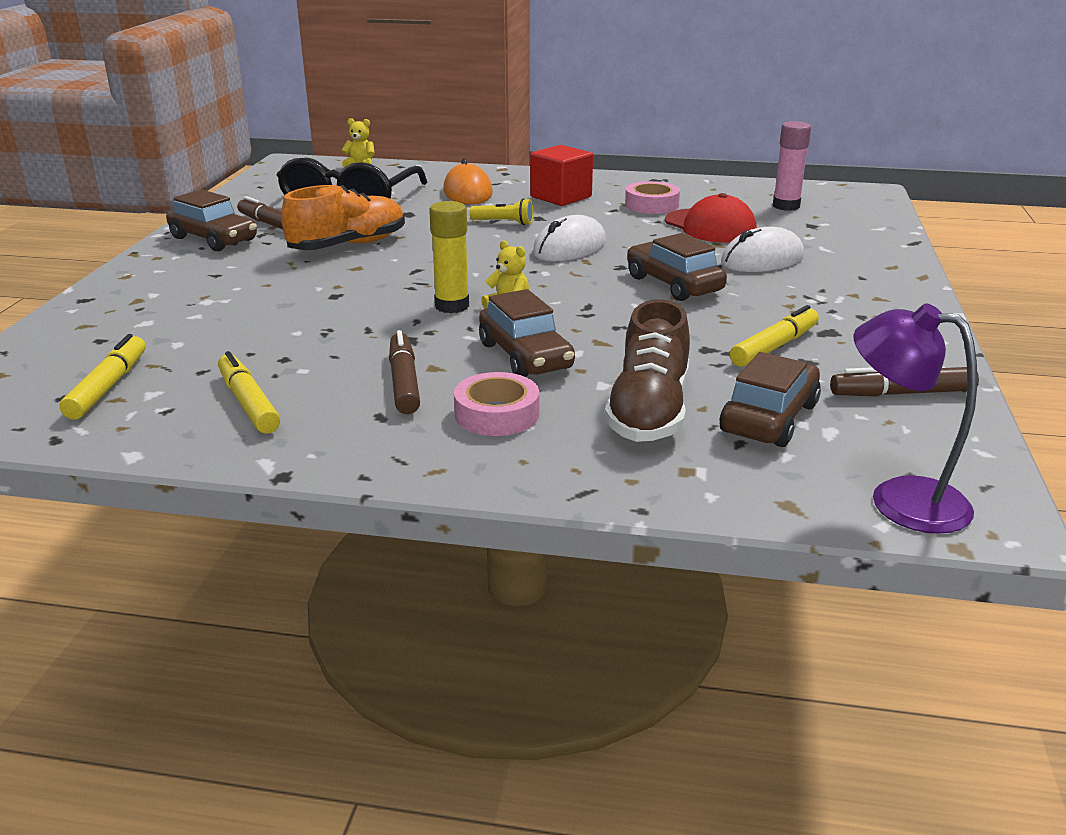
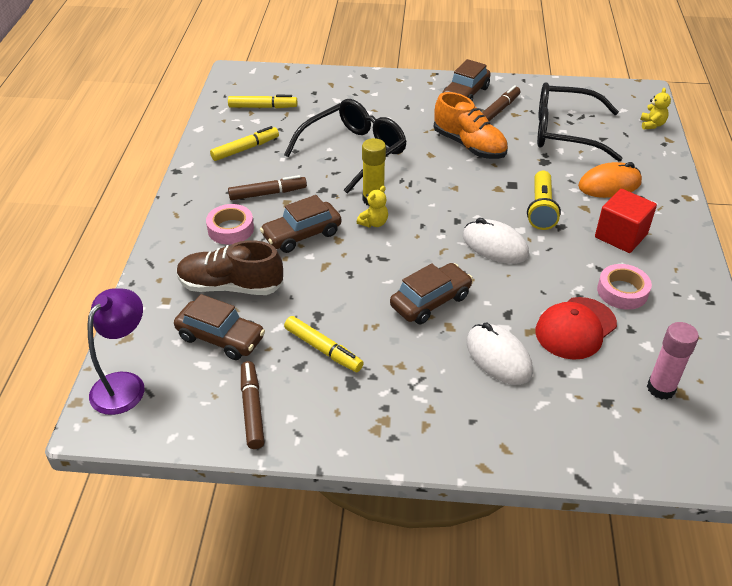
camera: 85 degrees right, 15 degrees up
(319, 314) = (354, 152): none -> black glasses
(504, 223) = (541, 209): yellow flashlight -> yellow flashlight, size x1.55

